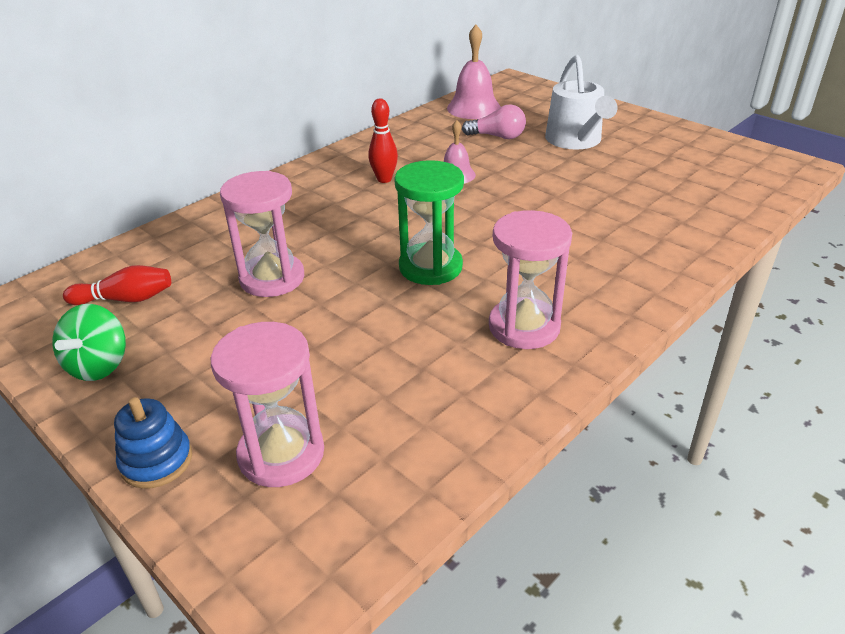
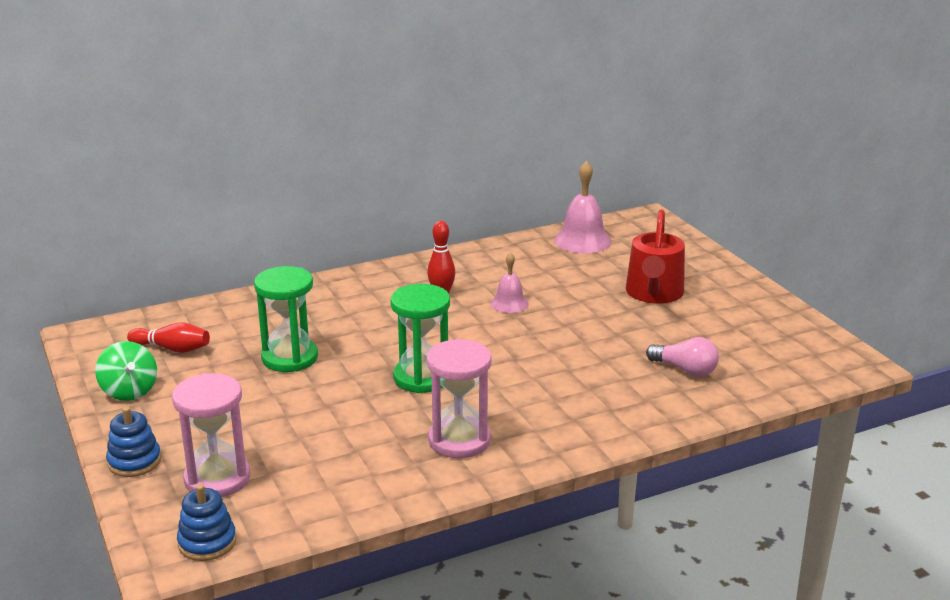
camera: 20 degrees right, 10 degrees down
(99, 365) = (129, 391): green spinning top -> green spinning top turned 60 degrees counterclockwise
(272, 278) = (290, 358): pink hourglass -> green hourglass
(325, 554) = (207, 542): none -> blue stacking toy
(497, 136) = (580, 274): pink light bulb -> pink light bulb (685, 370)
(575, 140) = (654, 293): white watering can -> red watering can

